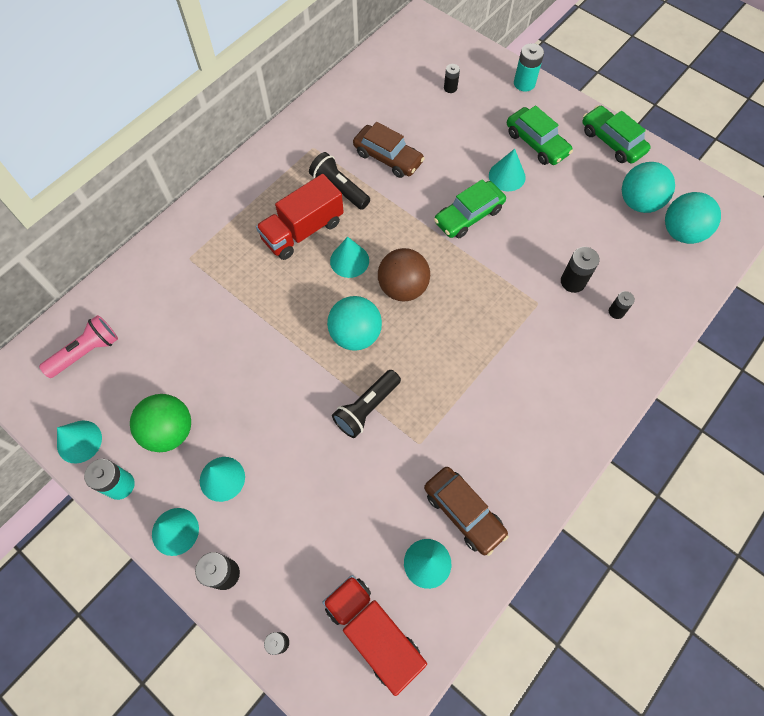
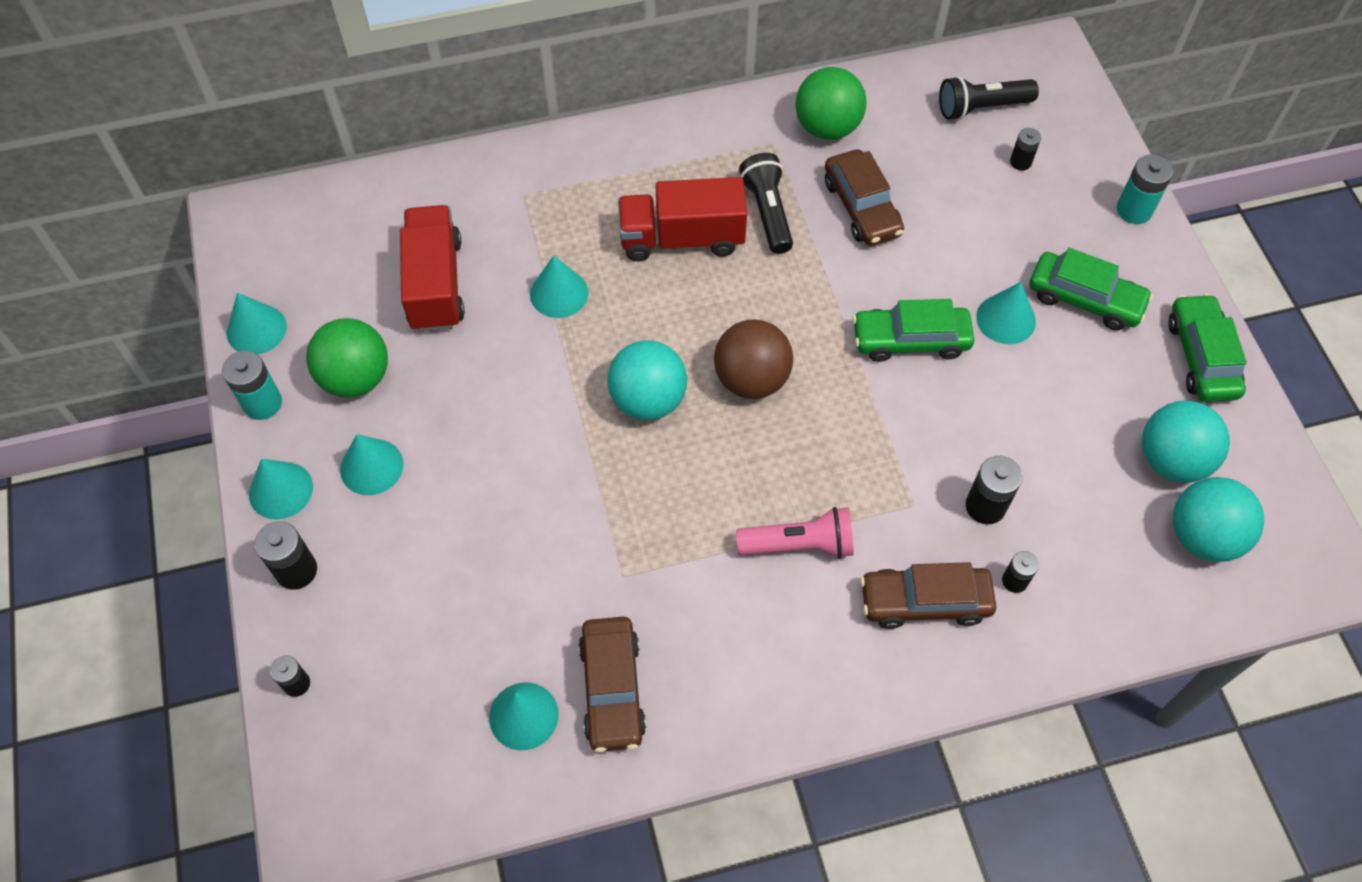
camera: 35 degrees right, 5 degrees down
(86, 352) = (334, 236): pink flashlight -> pink flashlight (799, 545)
(335, 123) = (827, 127): none -> green ball
(349, 260) = (711, 307): turquoise cone -> turquoise cone (559, 293)
(366, 408) = (593, 494): black flashlight -> black flashlight (981, 108)
(373, 632) = (403, 746): red truck -> red truck (436, 284)
(536, 143) = (1085, 299): green car -> green car turned 60 degrees counterclockwise
(583, 352) = (924, 601): none -> brown car

